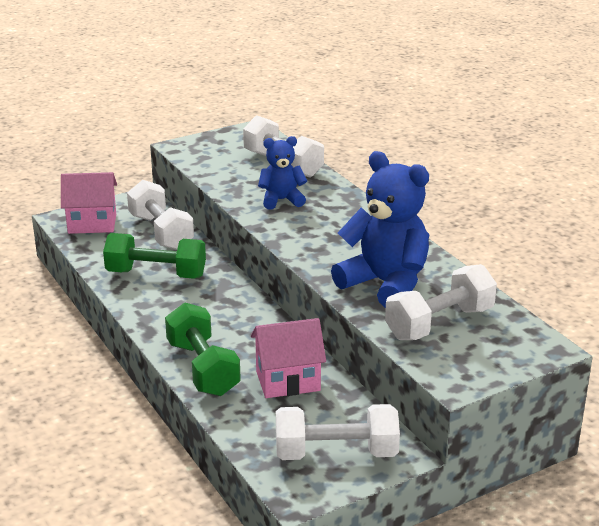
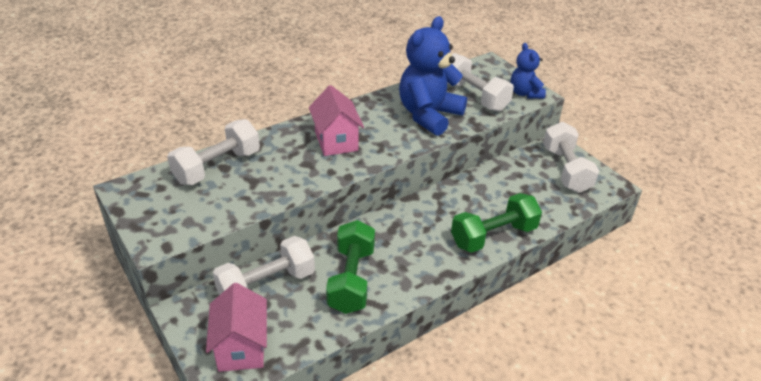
camera: 95 degrees left, 10 degrees up
(281, 200) = (294, 166): blue teddy bear -> blue teddy bear (525, 93)
(288, 381) = (496, 192): pink house -> pink house (336, 141)

